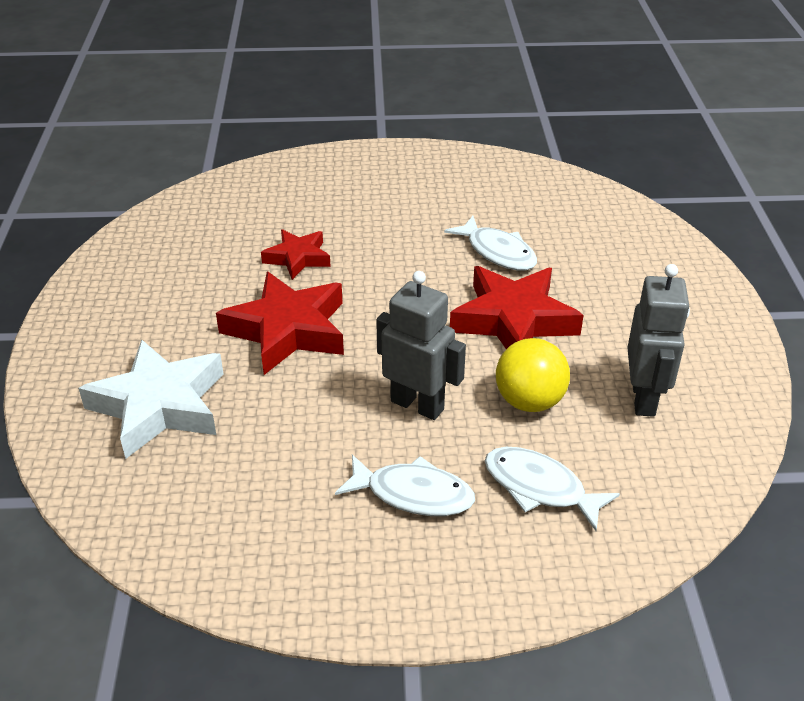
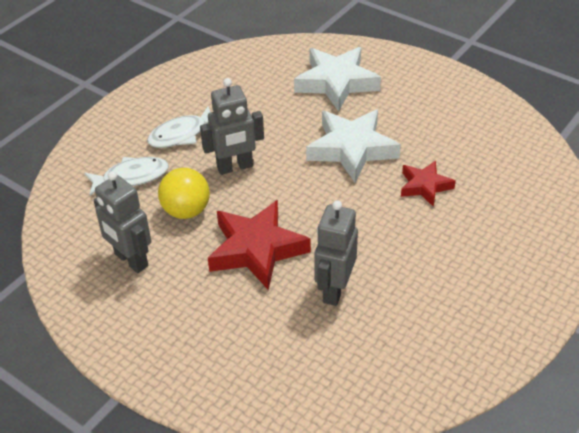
camera: 130 degrees right, 5 degrees up
(287, 330) = (352, 149): red star -> white star
(498, 252) = (334, 290): white fish -> grey robot

